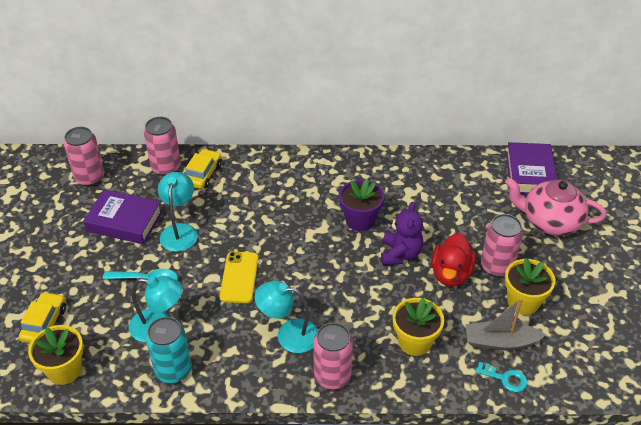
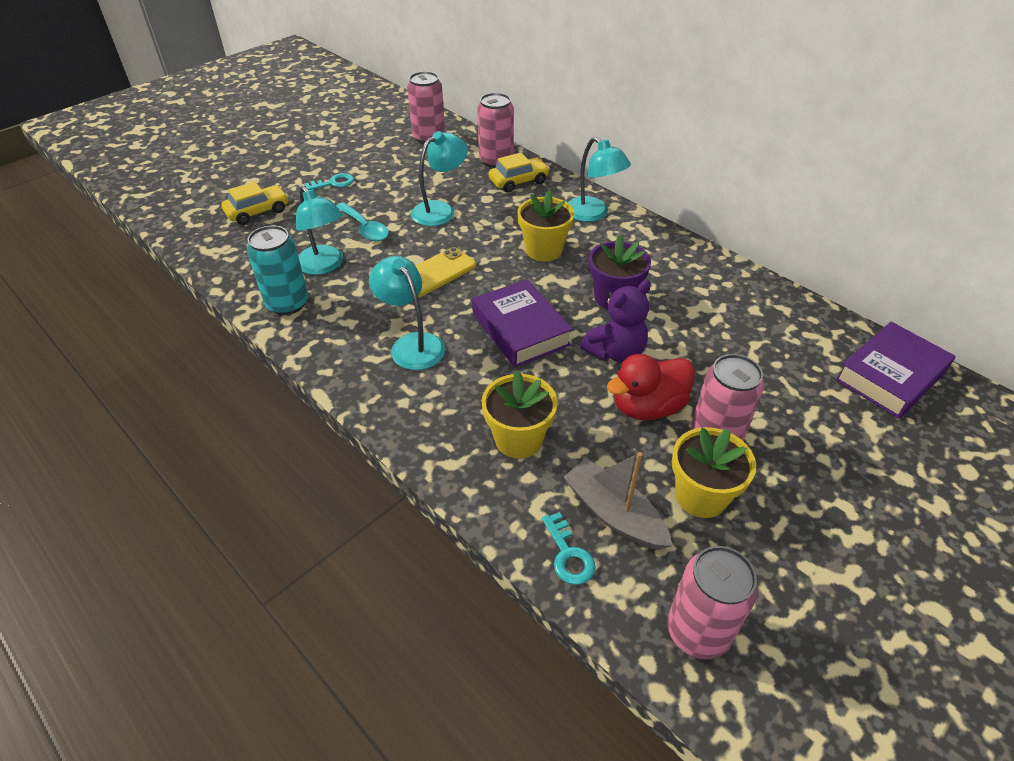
camera: 45 degrees right, 0 degrees up
(64, 370) = (223, 249): yellow flower pot -> yellow flower pot (544, 250)
(70, 262) = (333, 183): none -> turquoise key
(124, 222) = (409, 180): purple book -> purple book (520, 330)
(280, 169) = (593, 214): none -> turquoise lamp
(332, 376) = (398, 406): pink can -> pink can (698, 631)
(550, 221) = (854, 441): pink teapot -> none

